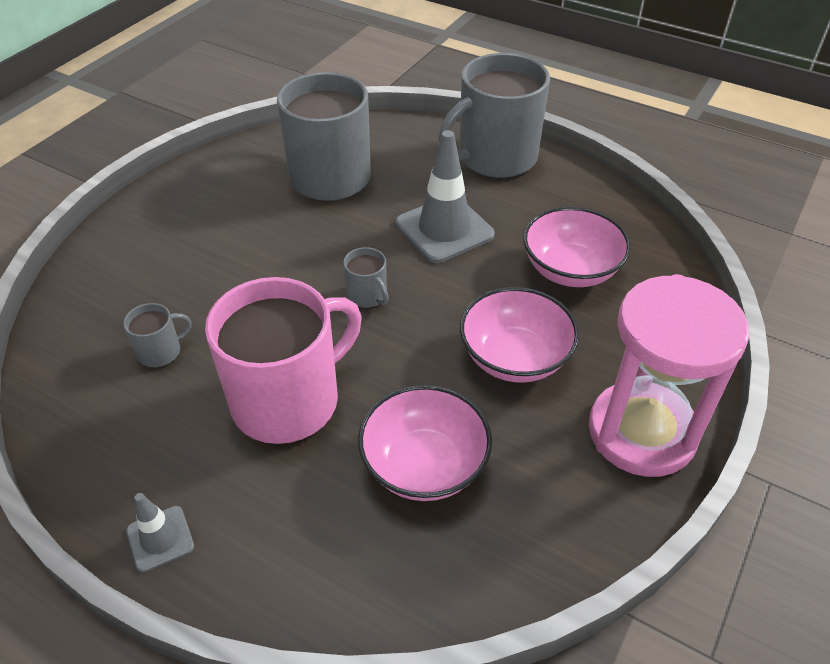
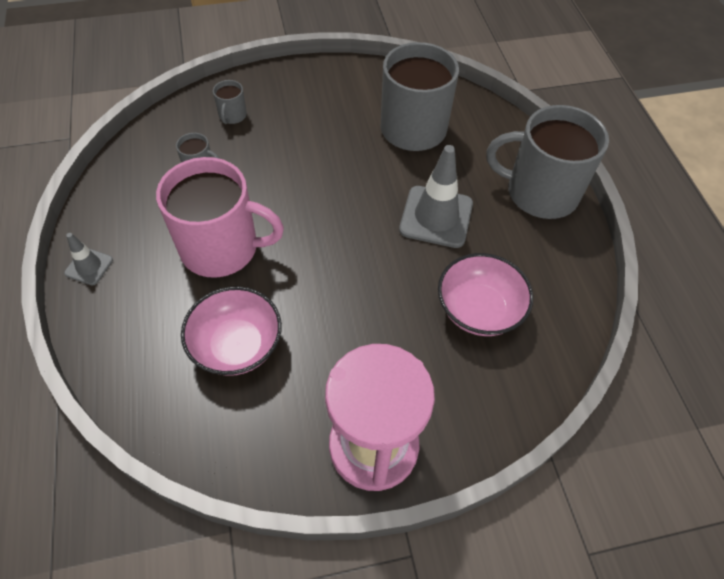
camera: 45 degrees right, 10 degrees up
(367, 295) = (336, 222): grey mug -> grey mug (232, 116)
(514, 357) = (365, 332): pink bowl -> none

